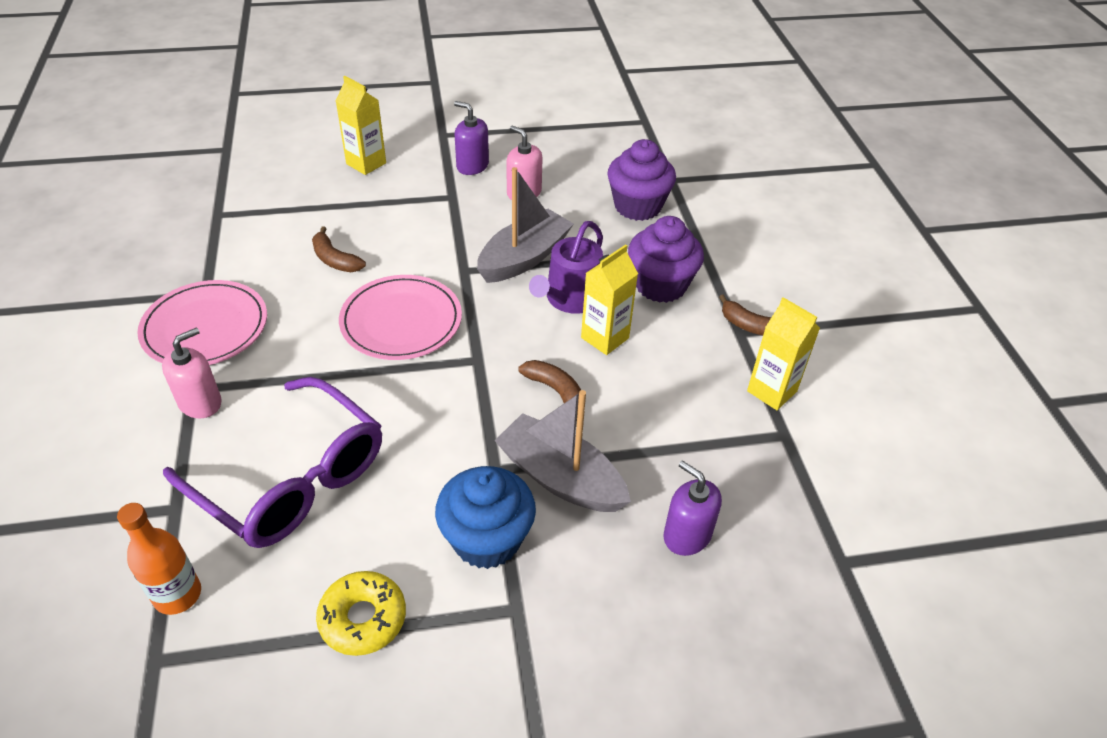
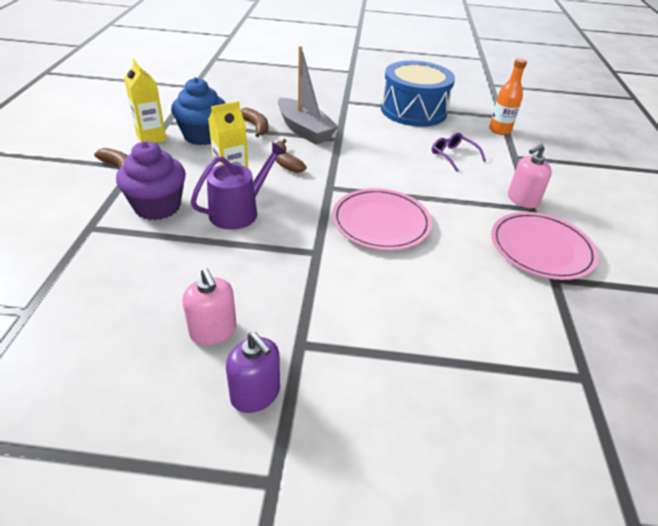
camera: 165 degrees left, 5 degrees down
(292, 479) = (453, 156): purple glasses -> purple glasses, size x0.44
(335, 260) = (438, 288): brown banana -> brown banana (256, 126)
(363, 618) = (413, 110): yellow donut -> blue drum
(366, 163) = (404, 434): yellow carton -> none
(487, 539) = (352, 119): blue cupcake -> blue cupcake (202, 136)
(524, 258) = (257, 252): grey boat -> none
(637, 206) = (102, 284): purple cupcake -> none
(687, 535) = (255, 104): purple soap dispenser -> none

